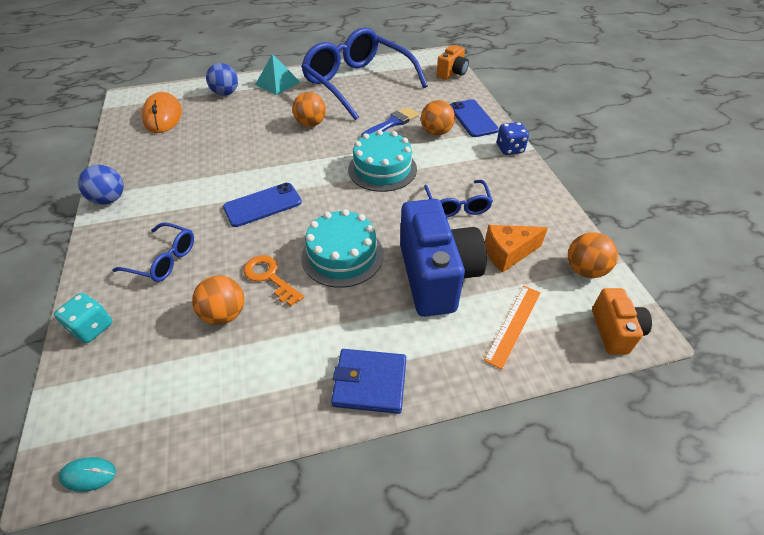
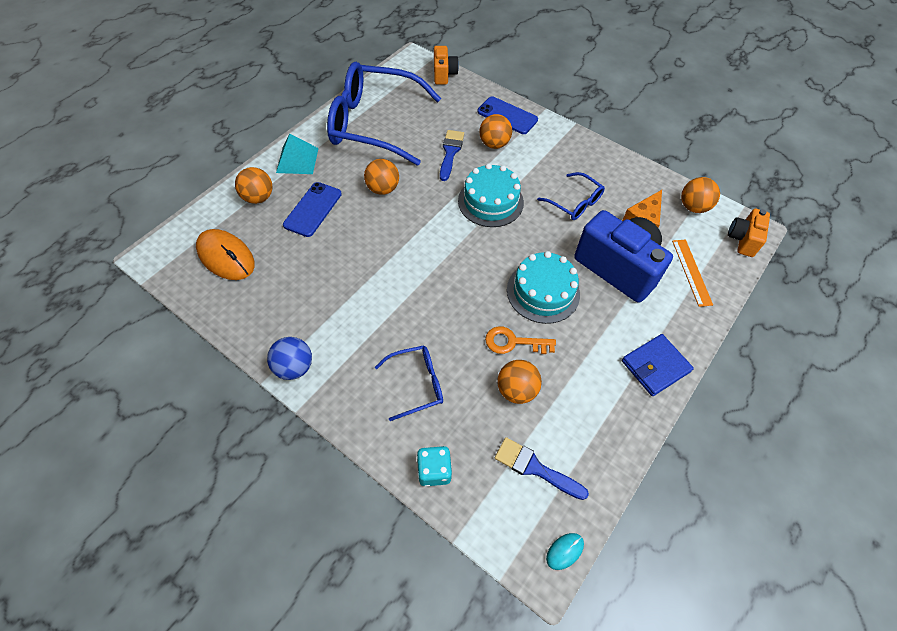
camera: 40 degrees left, 10 degrees up
(158, 385) = (535, 468): none -> blue brush
(226, 93) = (258, 197): blue ball -> orange ball
(262, 205) = (436, 288): blue phone -> blue phone (313, 209)
(510, 149) = (561, 132): blue dice -> none
(614, 331) = (742, 240): orange camera -> orange camera turned 120 degrees counterclockwise

